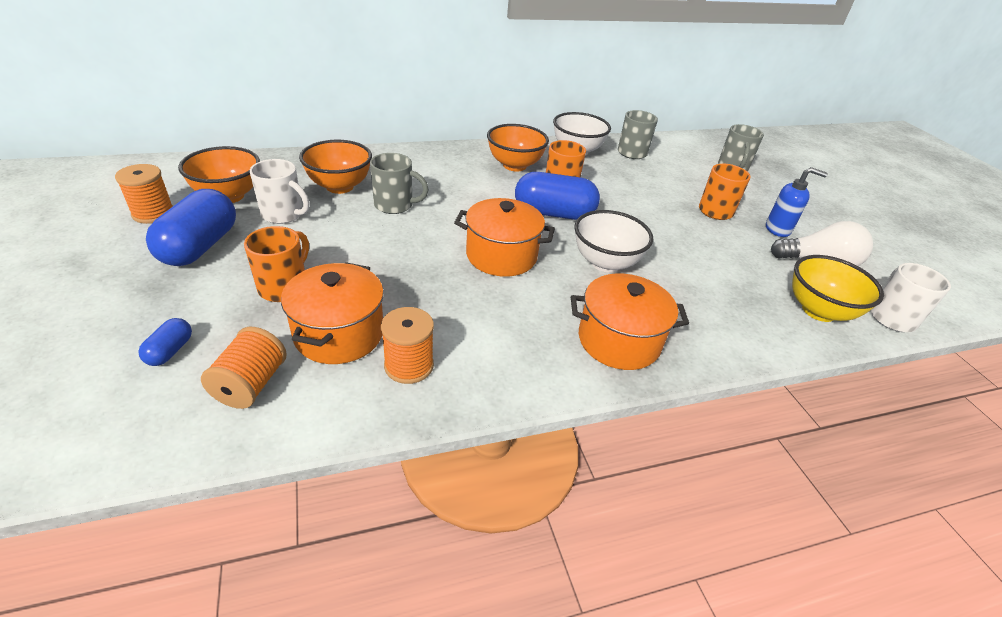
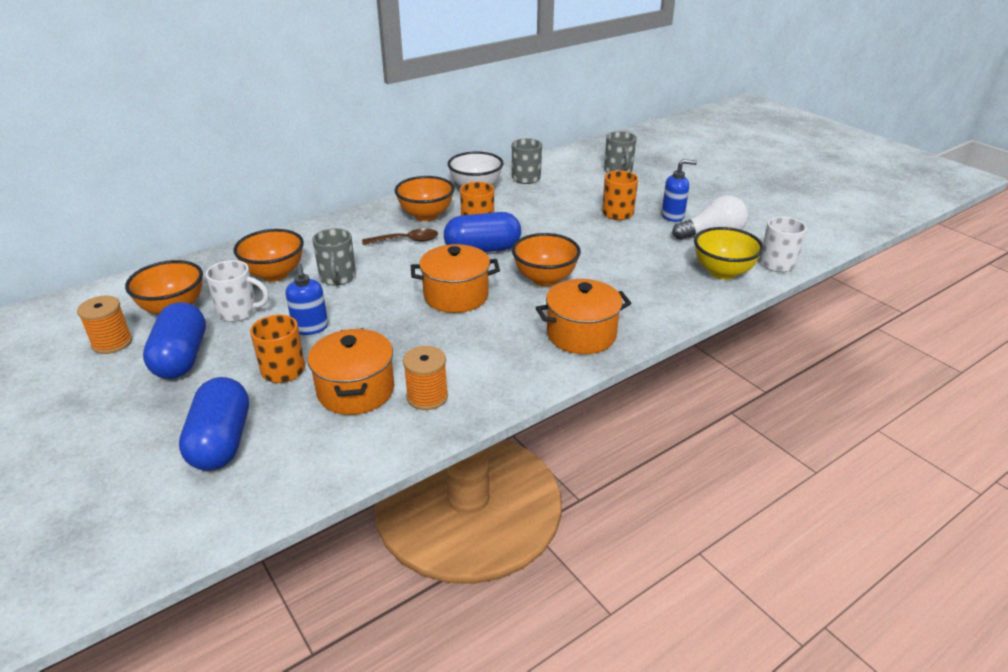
camera: 15 degrees left, 5 degrees down
(170, 351) = (221, 442): blue capsule -> blue capsule, size x2.16
(251, 384) = (308, 445): orange spool -> none
(338, 250) = (310, 328): none -> blue soap dispenser
(395, 205) = (337, 278): grey mug -> grey mug turned 90 degrees clockwise
(482, 185) = (406, 241): none -> brown spoon
(605, 263) = (545, 279): white bowl -> orange bowl

